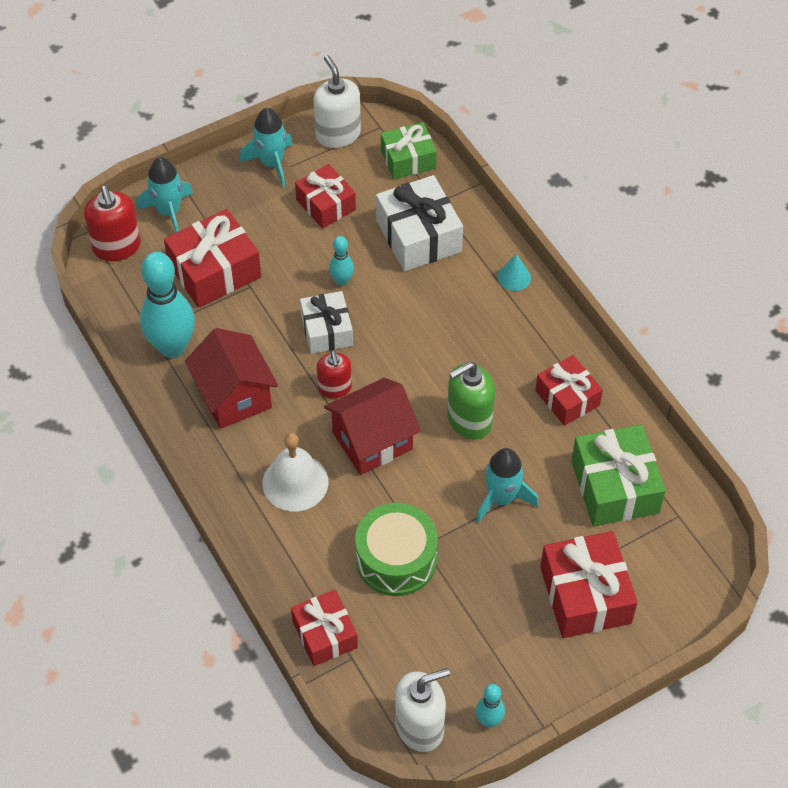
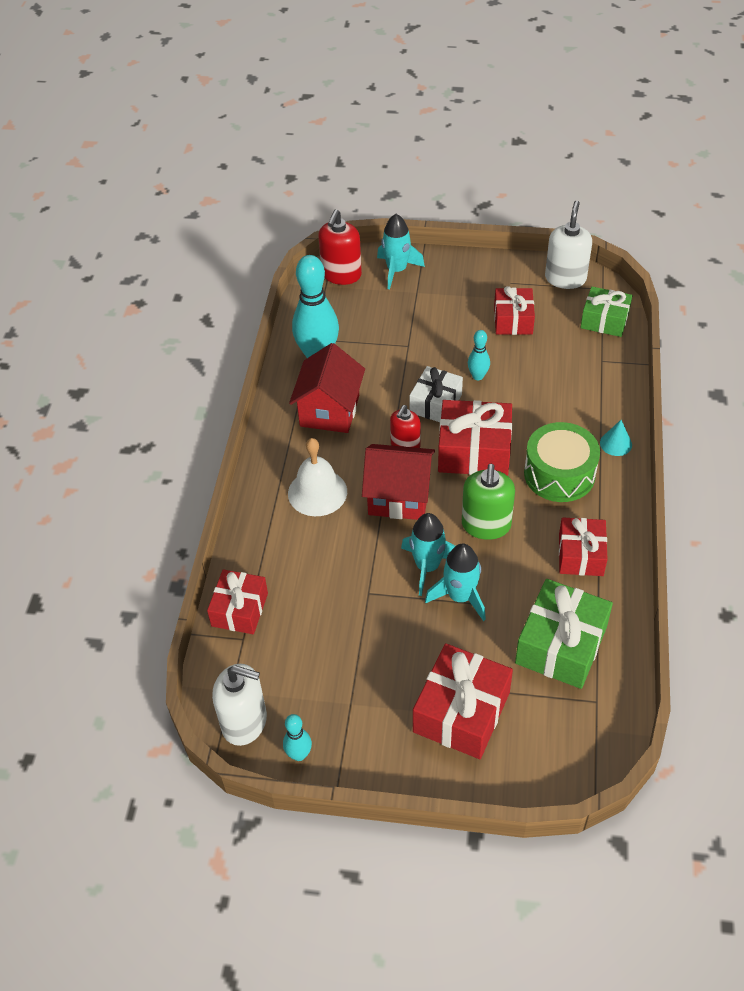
camera: 40 degrees right, 5 degrees down
(214, 271) = (392, 323): red gift -> red gift (474, 451)
(271, 163) = (498, 274): turquoise rocket -> turquoise rocket (427, 567)
(396, 559) = (339, 590): green drum -> green drum (559, 474)
(418, 236) = (565, 376): white gift -> none
(469, 420) = (486, 525): green soap dispenser -> green soap dispenser turned 90 degrees counterclockwise

